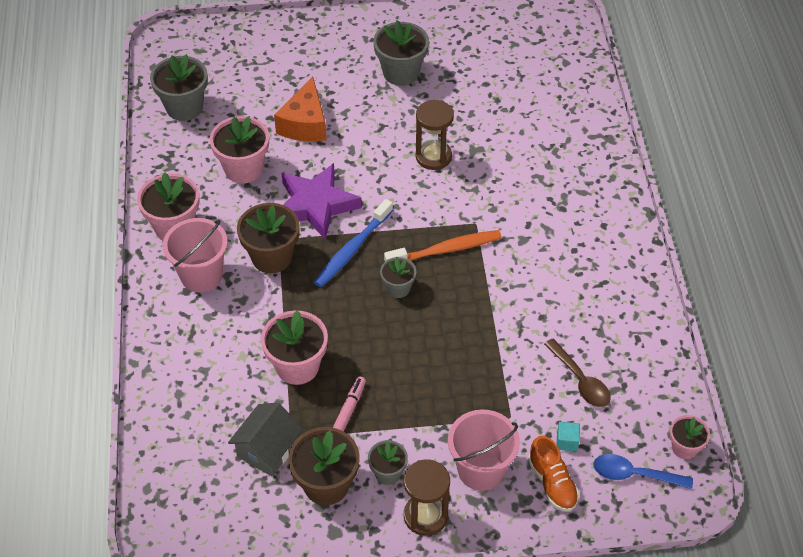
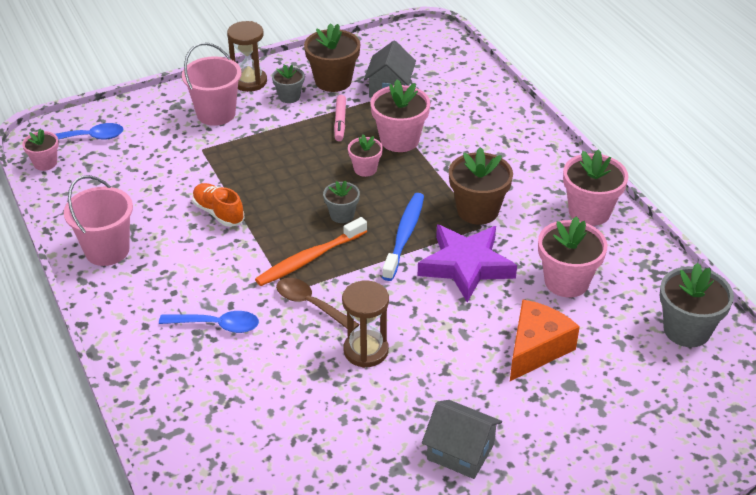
camera: 160 degrees right, 10 degrees down
(201, 275) = (531, 181): pink bucket -> pink bucket (107, 250)
(305, 124) = (536, 349): orange cheese -> orange cheese turned 45 degrees clockwise
(351, 337) = (365, 169): none -> pink flower pot
(401, 72) = (460, 452): grey flower pot -> grey house
(544, 209) = (217, 325): none -> blue spoon
(552, 483) = (155, 119): orange shoe -> orange shoe (218, 213)
(567, 441) = (149, 145): turquoise cube -> none
(580, 380) = (145, 187): brown spoon -> brown spoon (311, 304)

